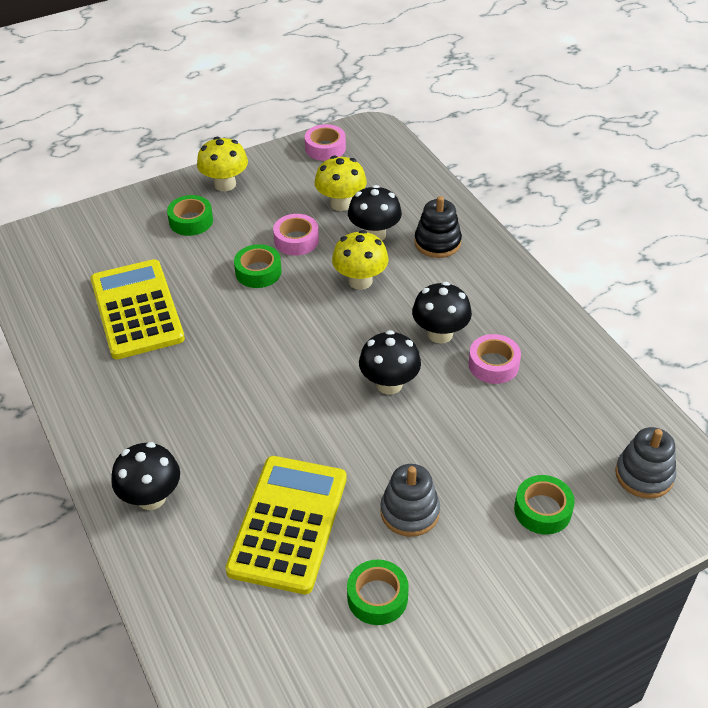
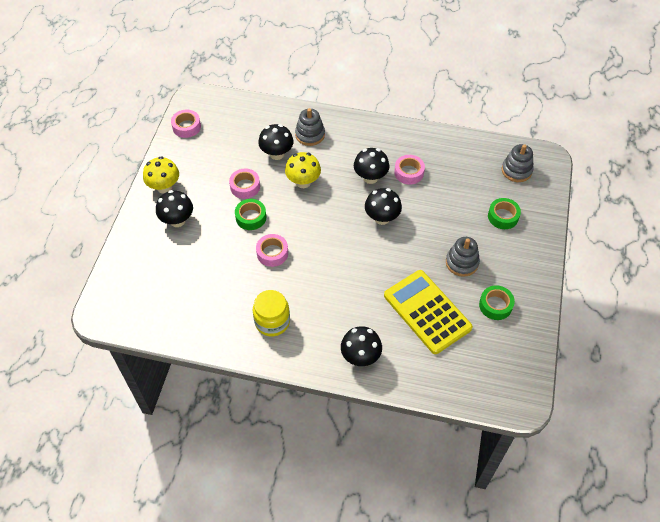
camera: 50 degrees left, 10 degrees up
(128, 382) = (272, 322): none -> yellow jar
(137, 309) = (222, 286): yellow calculator -> none
(191, 221) = (177, 220): green tape -> black mushroom
(226, 321) = (272, 253): none -> pink tape
(341, 203) = (238, 150): yellow mushroom -> none
(437, 242) = (310, 135): black stacking toy -> grey stacking toy

